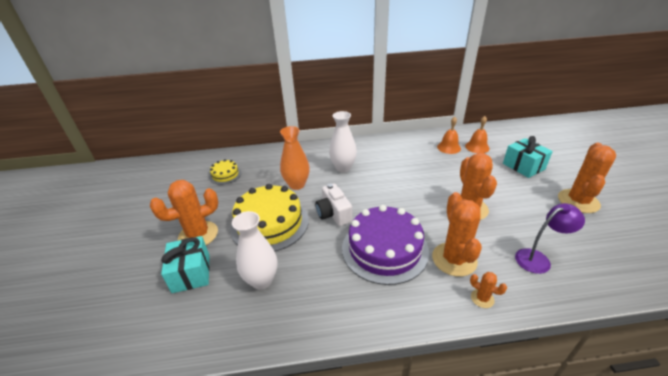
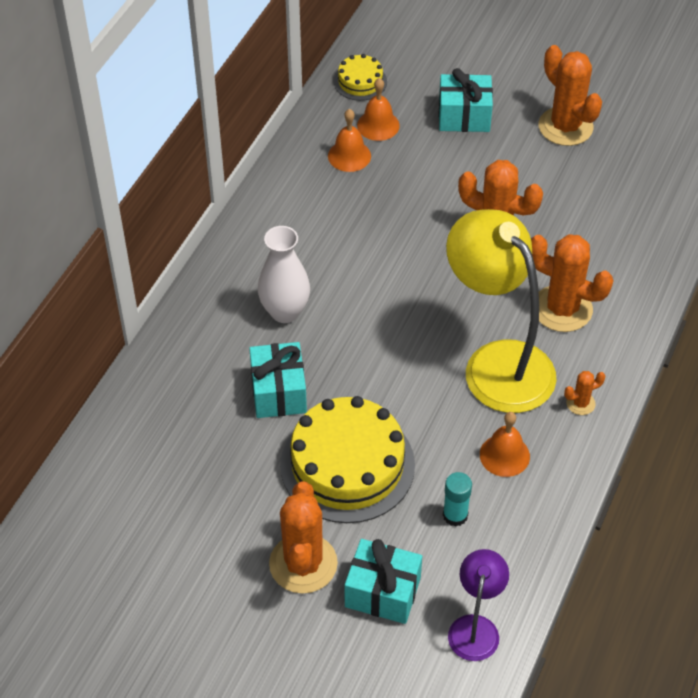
camera: 60 degrees left, 15 degrees up
(225, 175) = (159, 480): yellow cake -> yellow cake (360, 81)
(261, 280) = (455, 515): white vase -> turquoise glue stick
(297, 184) = (278, 392): orange vase -> turquoise gift
(321, 283) = (504, 455): none -> orange bell
(333, 214) = (388, 380): white camera -> none
(384, 249) = (497, 363): purple cake -> yellow lamp
(482, 298) = (627, 323): orange cactus -> orange cactus (580, 403)
(538, 259) = (615, 237): purple lamp -> purple lamp (475, 627)

